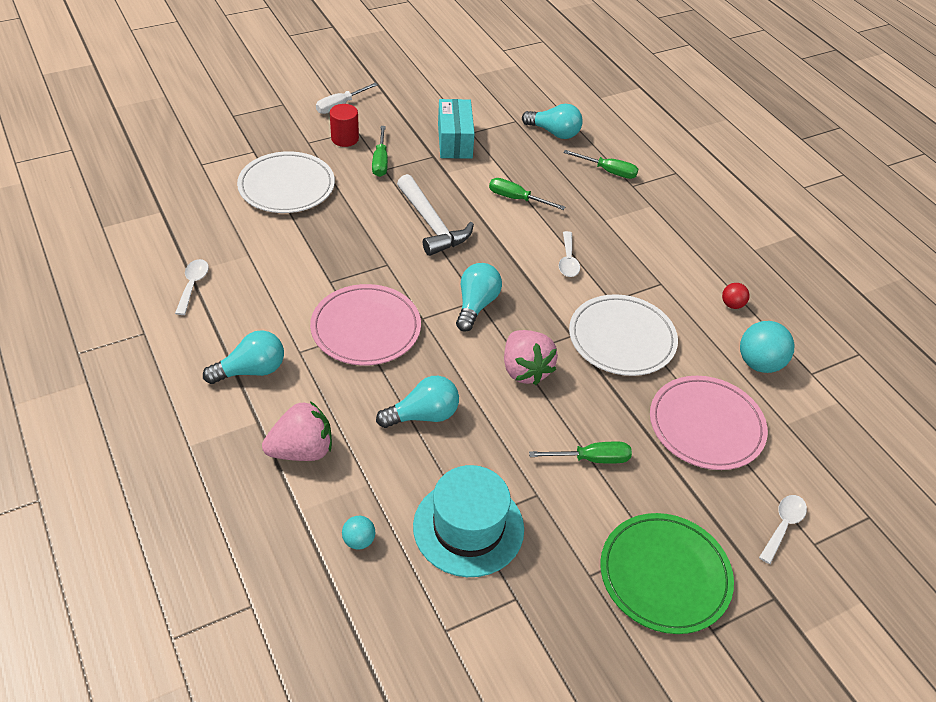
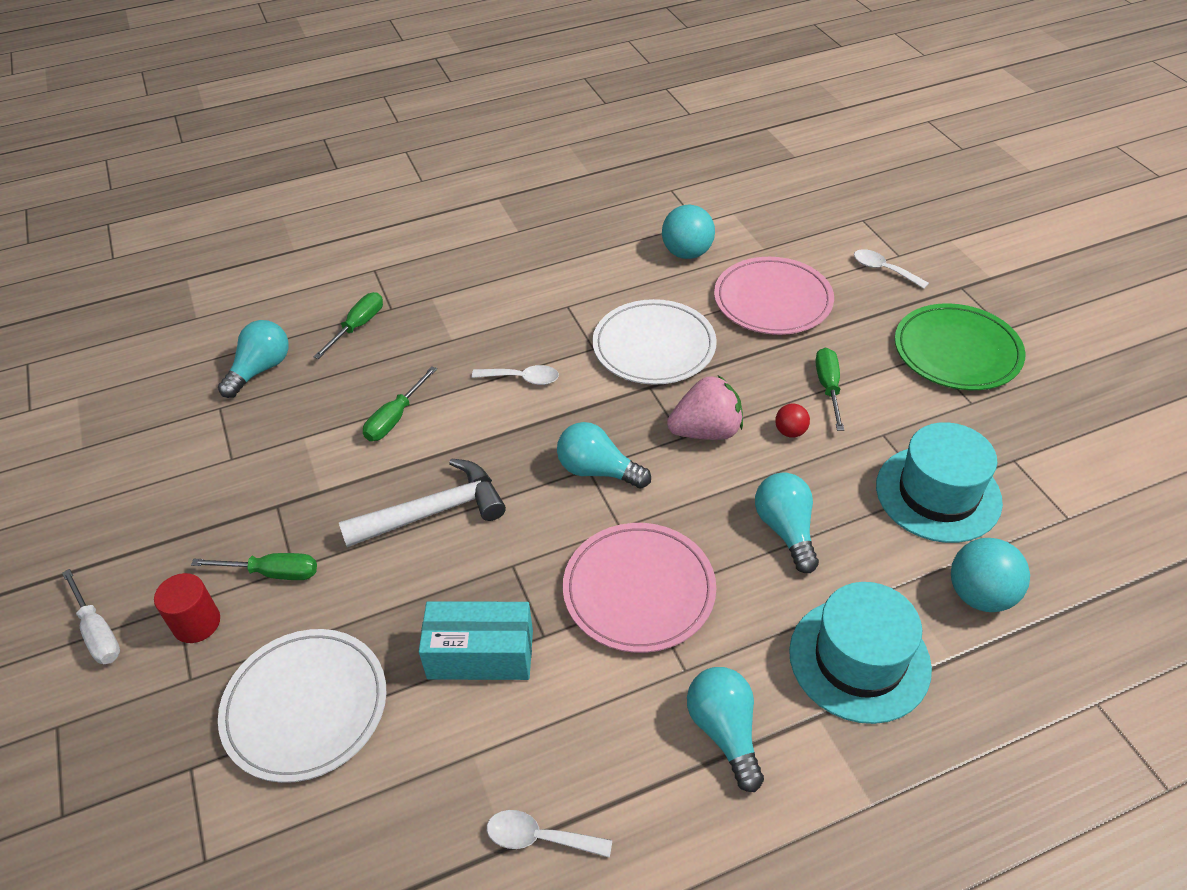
camera: 80 degrees left, 0 degrees up
(302, 450) = (859, 659): pink strawberry -> turquoise hat
(359, 541) = (980, 595): turquoise ball -> turquoise ball, size x1.86
(455, 141) = (246, 478): turquoise box -> turquoise box (480, 654)
(732, 305) = (603, 258): red ball -> red ball (790, 432)

